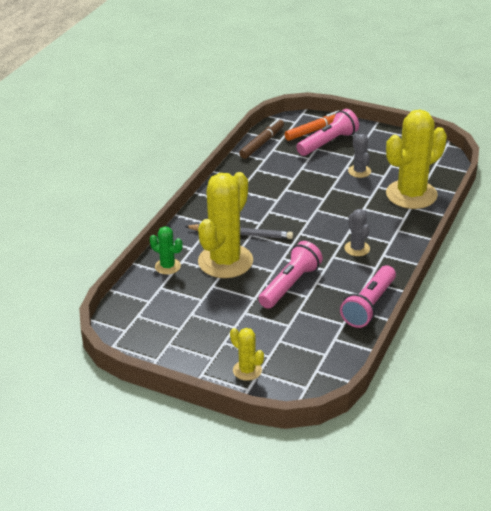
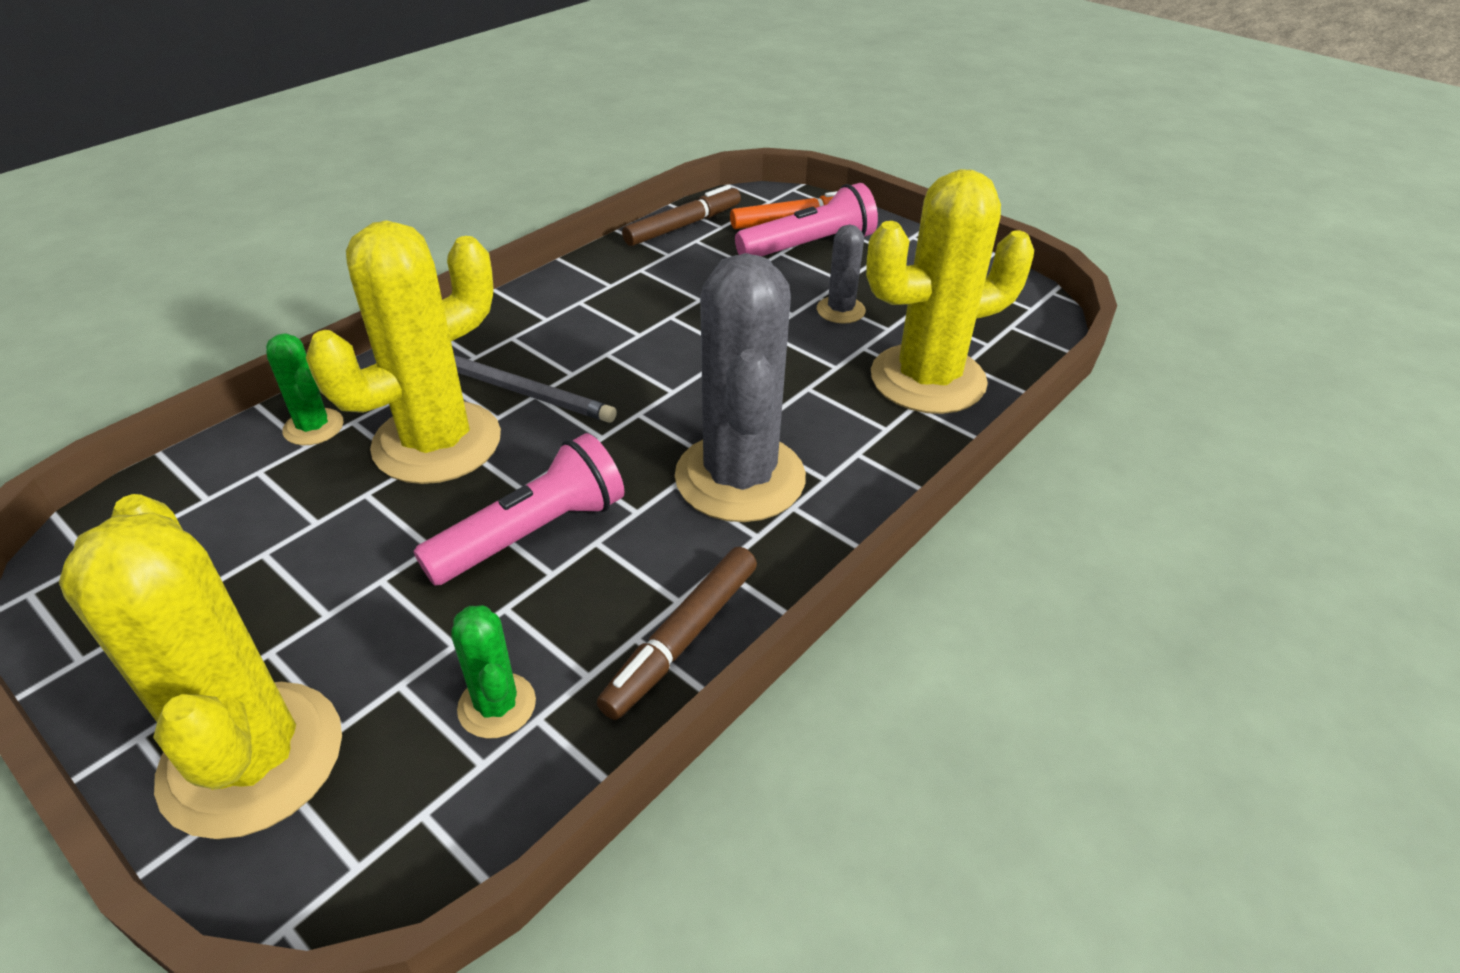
camera: 15 degrees right, 5 degrees up
(247, 370) = (252, 758): yellow cactus -> yellow cactus, size x2.15
(318, 338) = (497, 705): none -> green cactus
(357, 248) = (740, 477): grey cactus -> grey cactus, size x2.15
(369, 305) = (682, 639): pink flashlight -> brown marker

